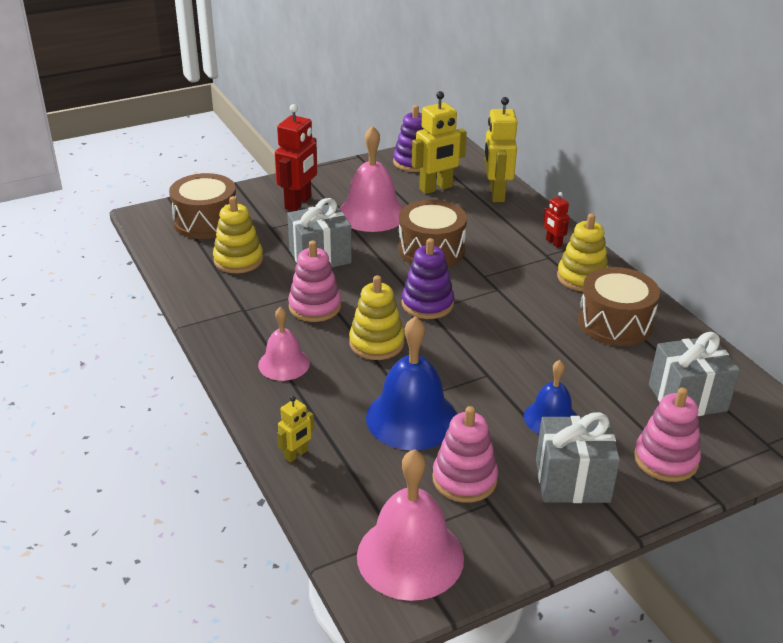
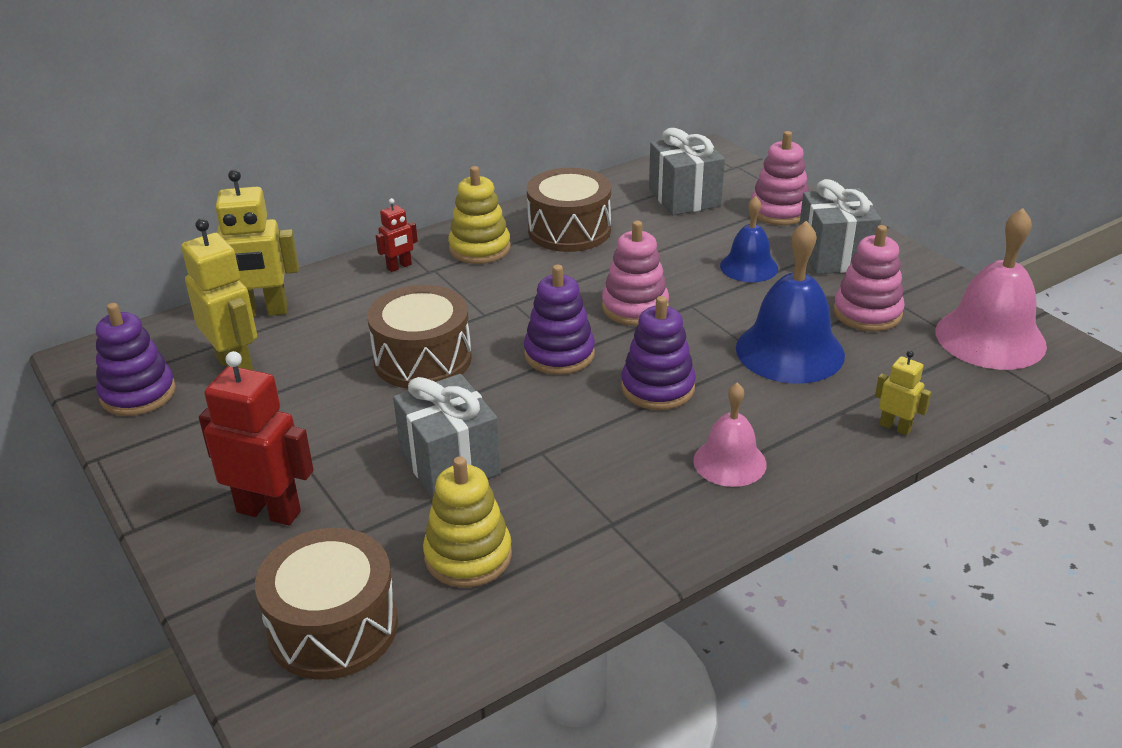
camera: 95 degrees left, 0 degrees up
(315, 307) = (587, 451): pink stacking toy -> pink stacking toy (635, 307)
(372, 213) = (312, 423): pink bell -> none
(376, 343) = (657, 388): yellow stacking toy -> purple stacking toy

